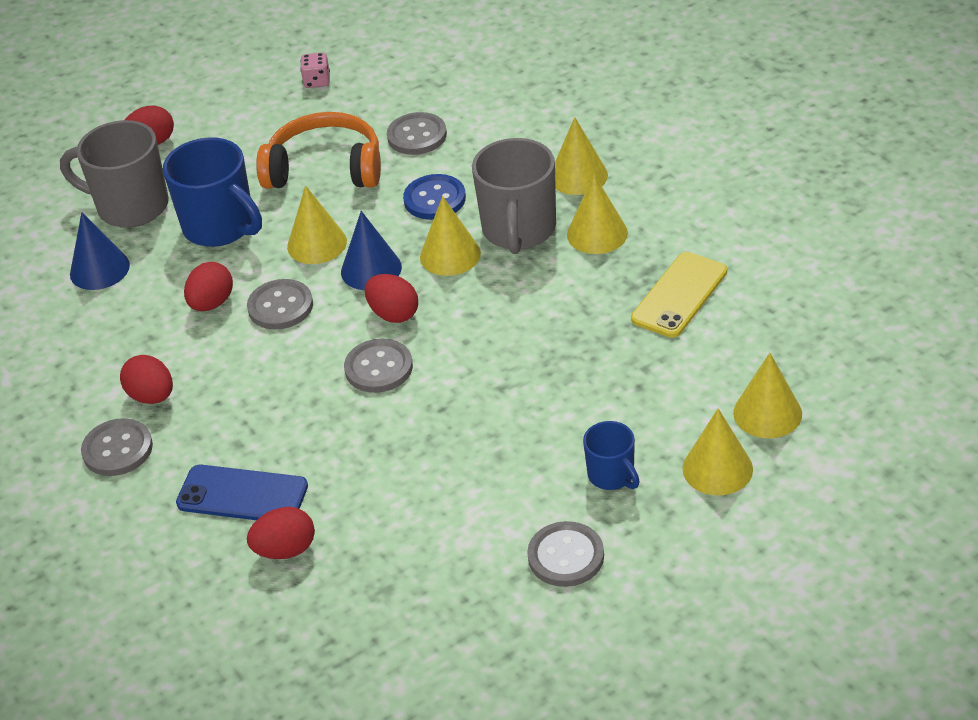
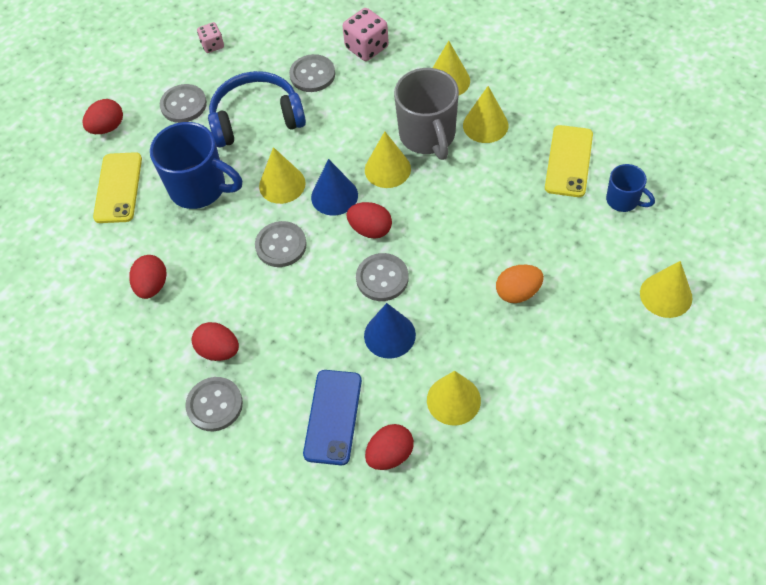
camera: 20 degrees left, 15 degrees up
(99, 269) = (120, 249): blue cone -> blue cone (389, 335)
(131, 206) = (118, 188): grey mug -> yellow phone
(212, 303) = (226, 256): red egg -> red egg (152, 286)
(242, 495) = (333, 417): blue phone -> blue phone turned 75 degrees counterclockwise
(325, 168) = (256, 118): orange headphones -> blue headphones
(434, 199) = (352, 125): blue button -> none
(499, 120) = (367, 47): none -> pink dice
(533, 421) = (518, 292): none -> orange egg
(566, 556) = (597, 398): grey button -> grey button (183, 105)
(612, 475) = (596, 321): blue mug -> blue mug (623, 200)
(767, 413) = (677, 241): yellow cone -> yellow cone (453, 400)

